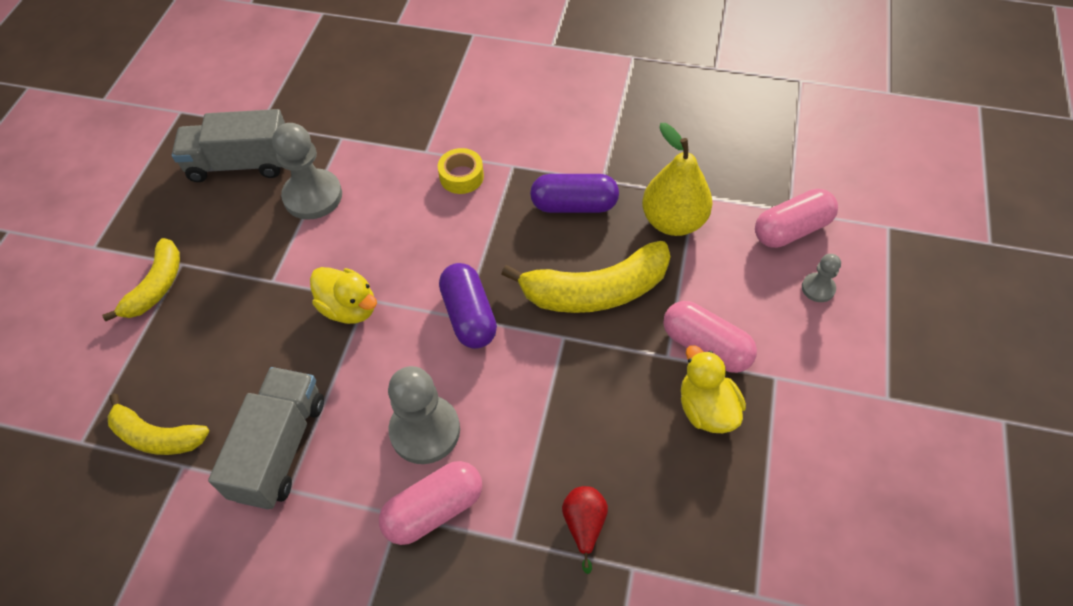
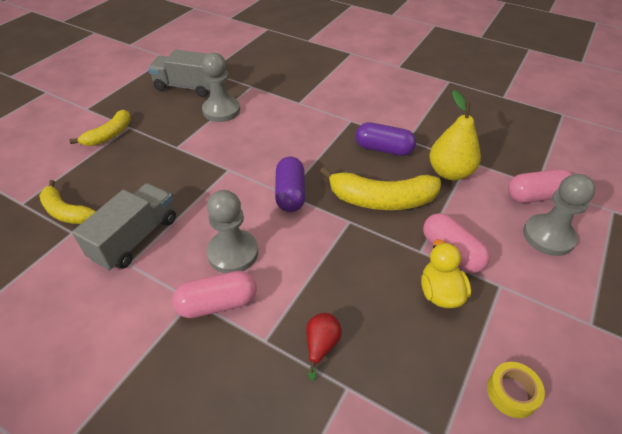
camera: 15 degrees right, 10 degrees down
(349, 308) = (216, 172): yellow duck -> none
(461, 176) = (316, 119): yellow tape -> yellow tape (511, 393)
(818, 288) = (548, 236): grey pawn -> grey pawn, size x1.96

